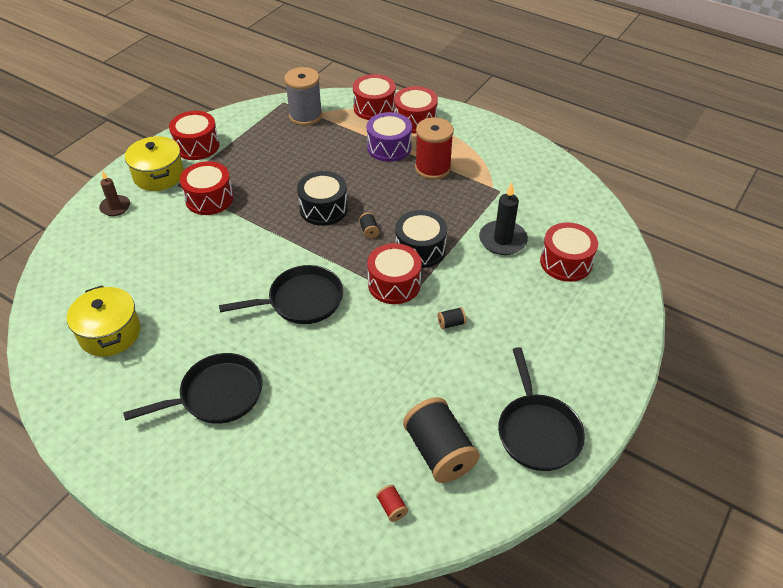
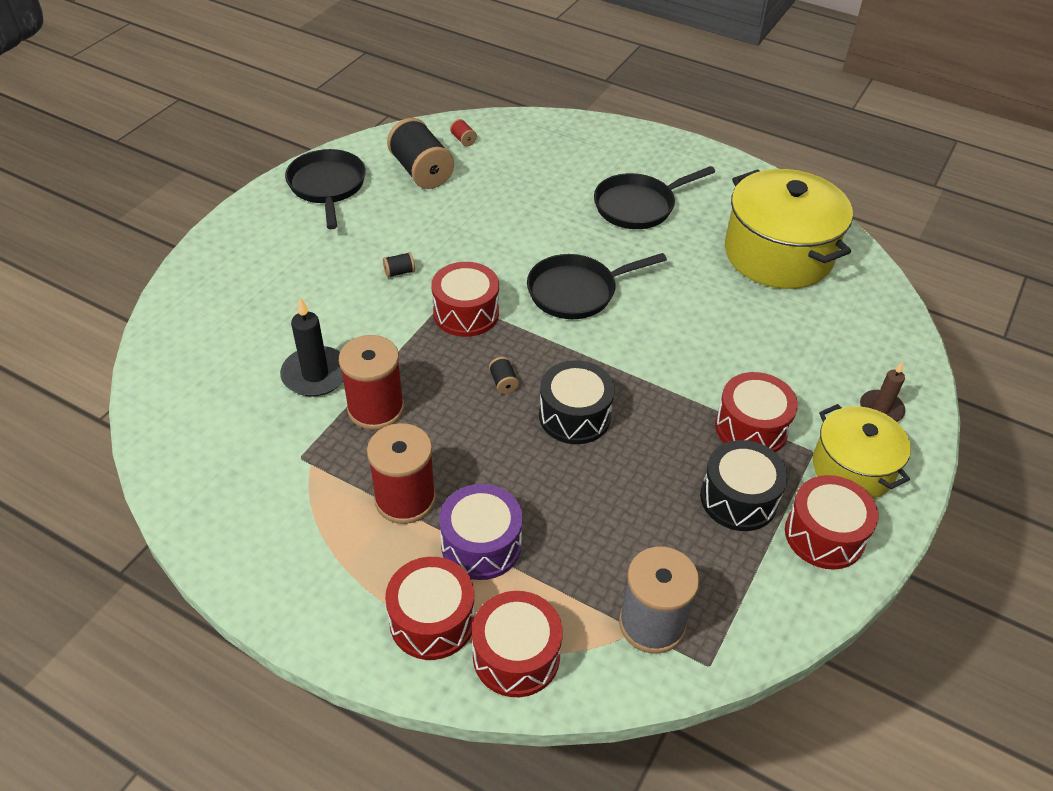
camera: 175 degrees right, 0 degrees up
(110, 333) = (778, 254): yellow pot -> yellow pot, size x1.63
(420, 249) = (432, 358): black drum -> black drum (738, 498)
(456, 217) = (376, 409): none -> red spool
(566, 262) = (238, 346): red drum -> none

